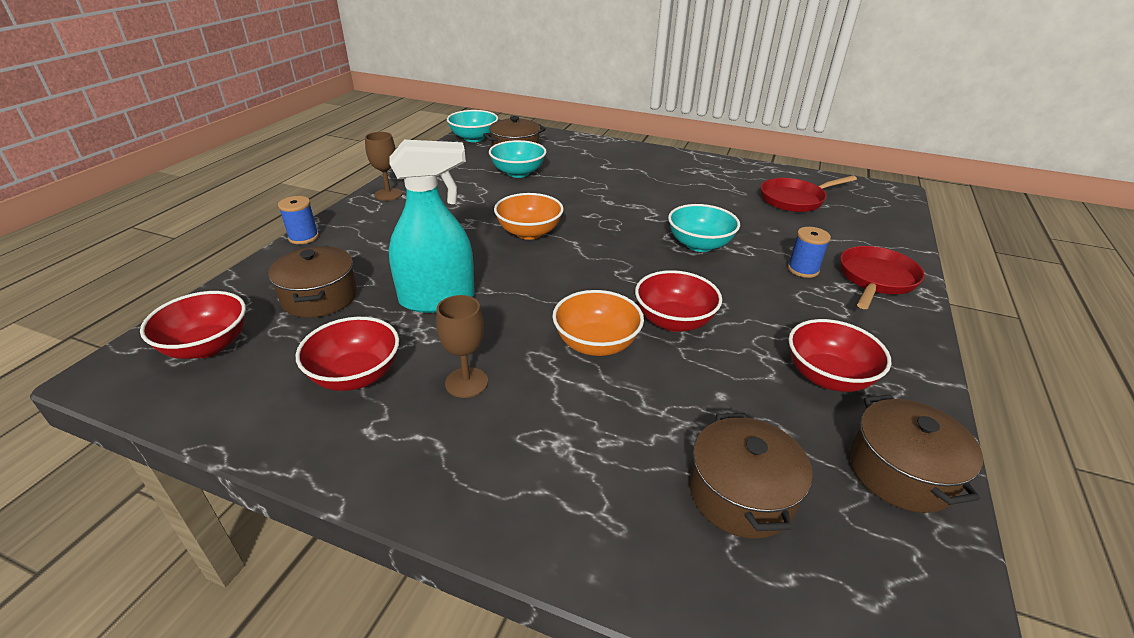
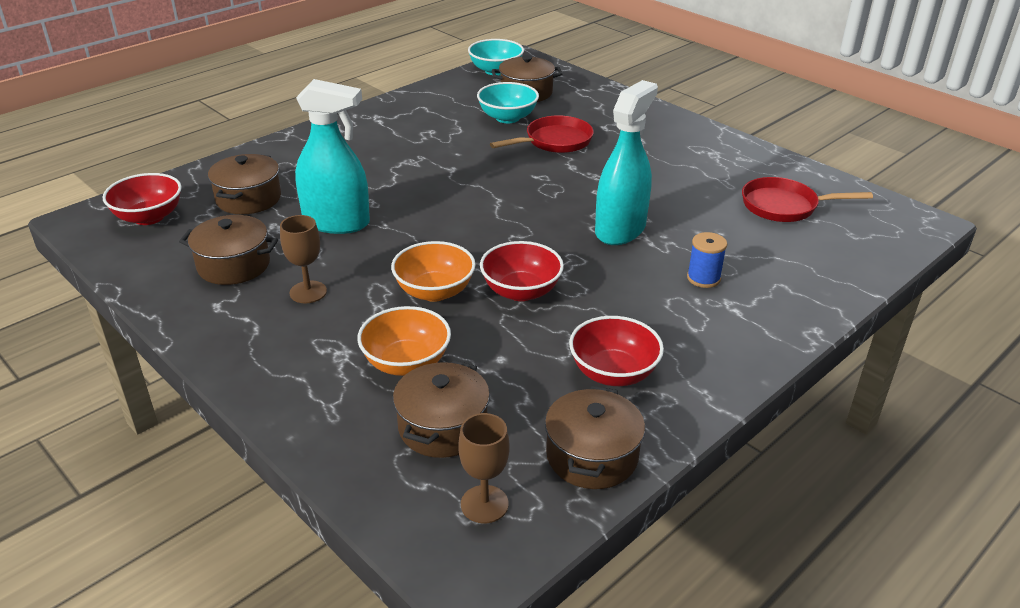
camera: 25 degrees right, 0 degrees up
(303, 237) = (270, 144): blue spool -> none
(356, 375) = (234, 265): red bowl -> brown pot
(388, 194) = (368, 117): brown goblet -> brown goblet (484, 504)
(529, 232) = (464, 181): orange bowl -> orange bowl (406, 363)
(699, 245) = (620, 229): turquoise bowl -> turquoise spray bottle
(875, 279) = (773, 306): red pan -> red pan (555, 141)

